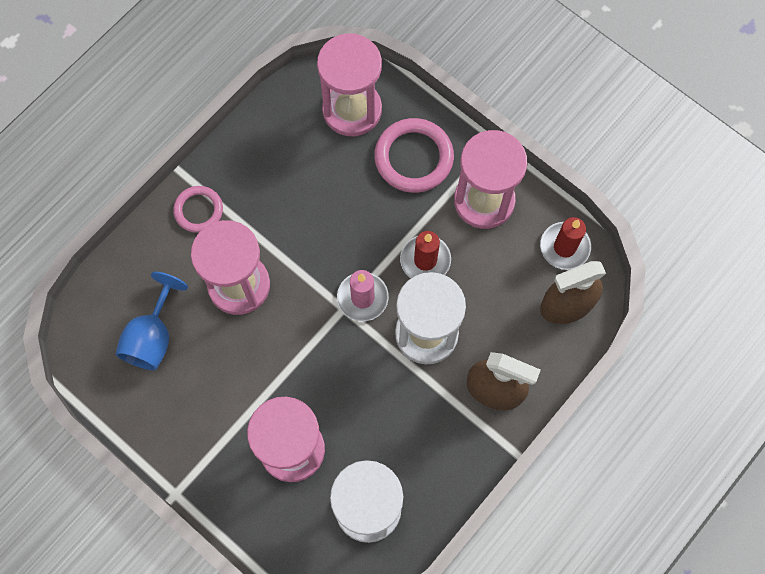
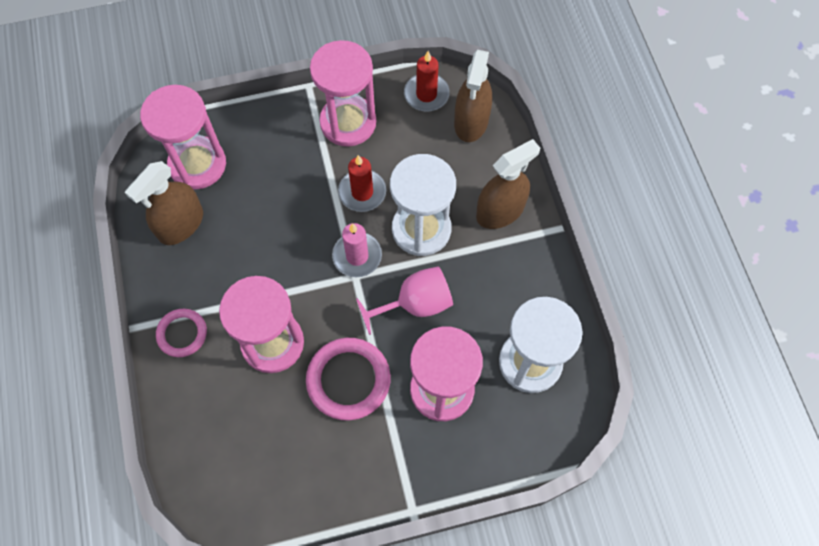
camera: 55 degrees left, 5 degrees down
(153, 337) = (262, 443): blue goblet -> none
(289, 138) = (181, 224): none -> brown spray bottle
(353, 376) = (415, 304): none -> pink goblet
(413, 158) = (274, 147): pink ring -> pink ring (348, 380)

